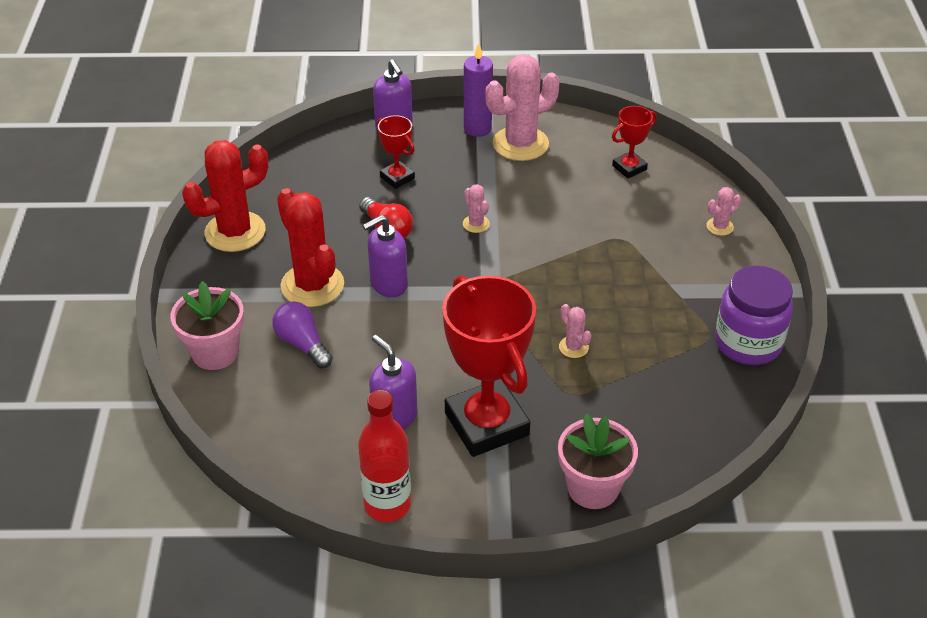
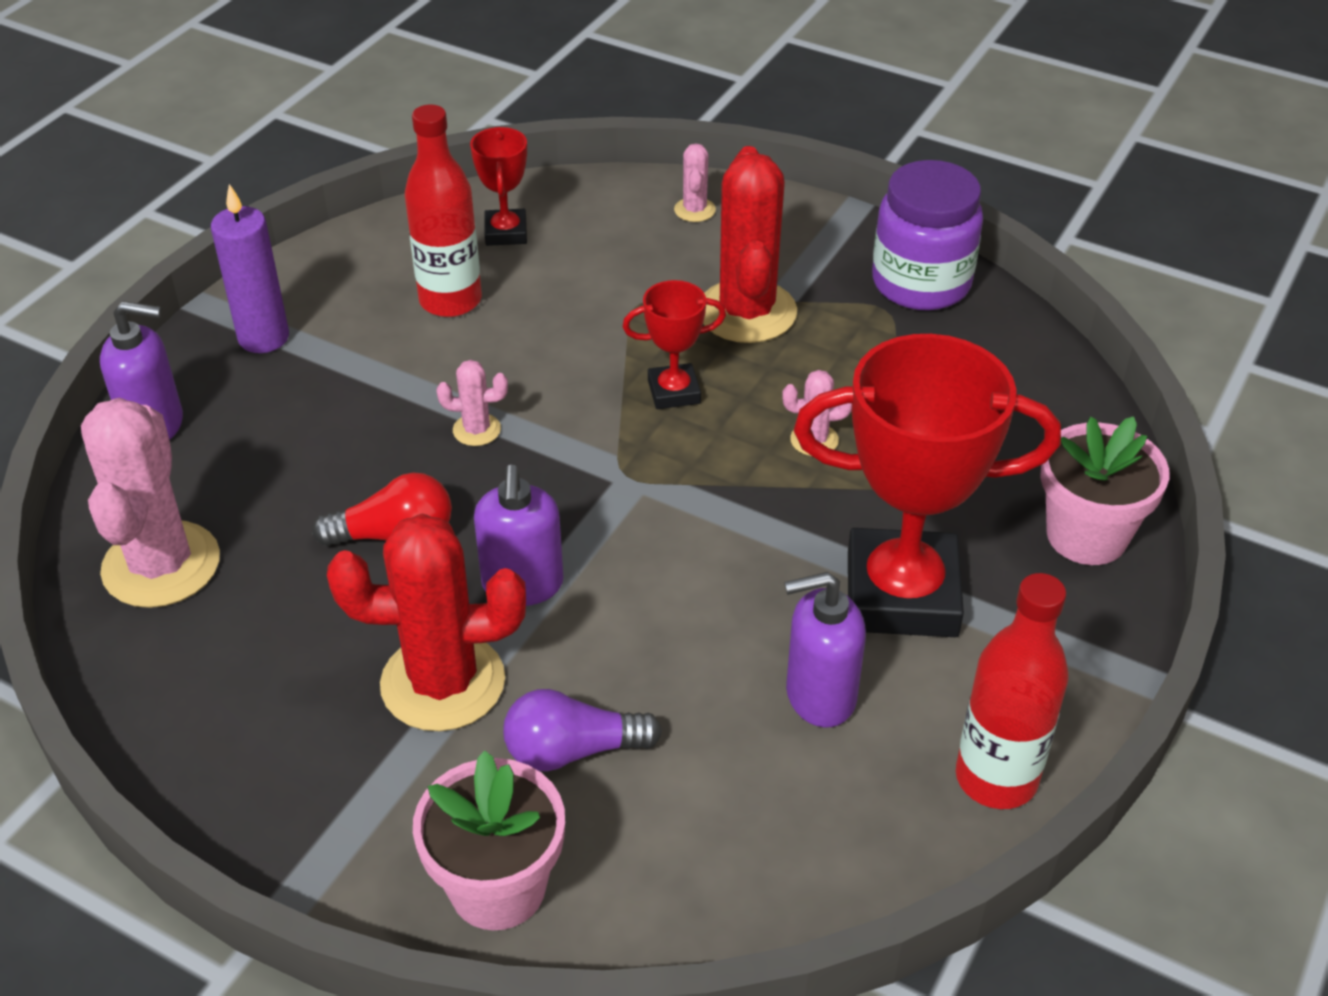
camera: 60 degrees left, 0 degrees up
(235, 232) = (208, 740): red cactus -> red cactus (747, 312)
(397, 178) = (283, 473): red trophy -> red trophy (674, 392)
(520, 144) = (347, 310): pink cactus -> pink cactus (161, 565)
(559, 173) = (450, 301): none -> red bottle

